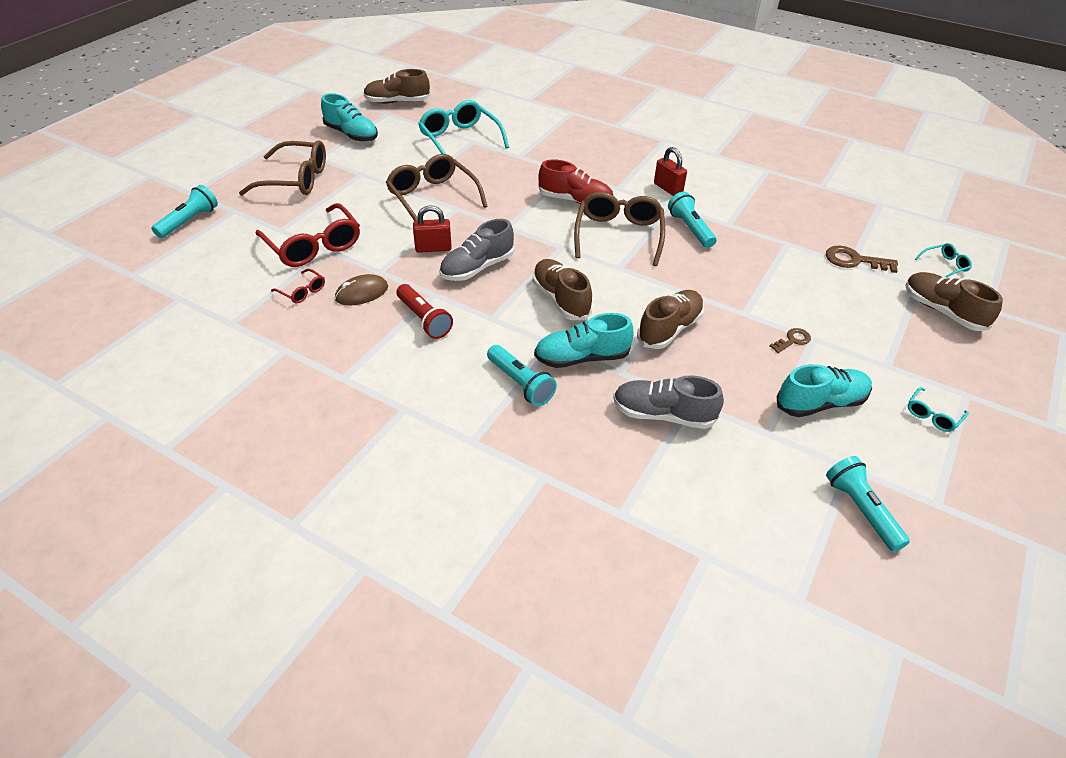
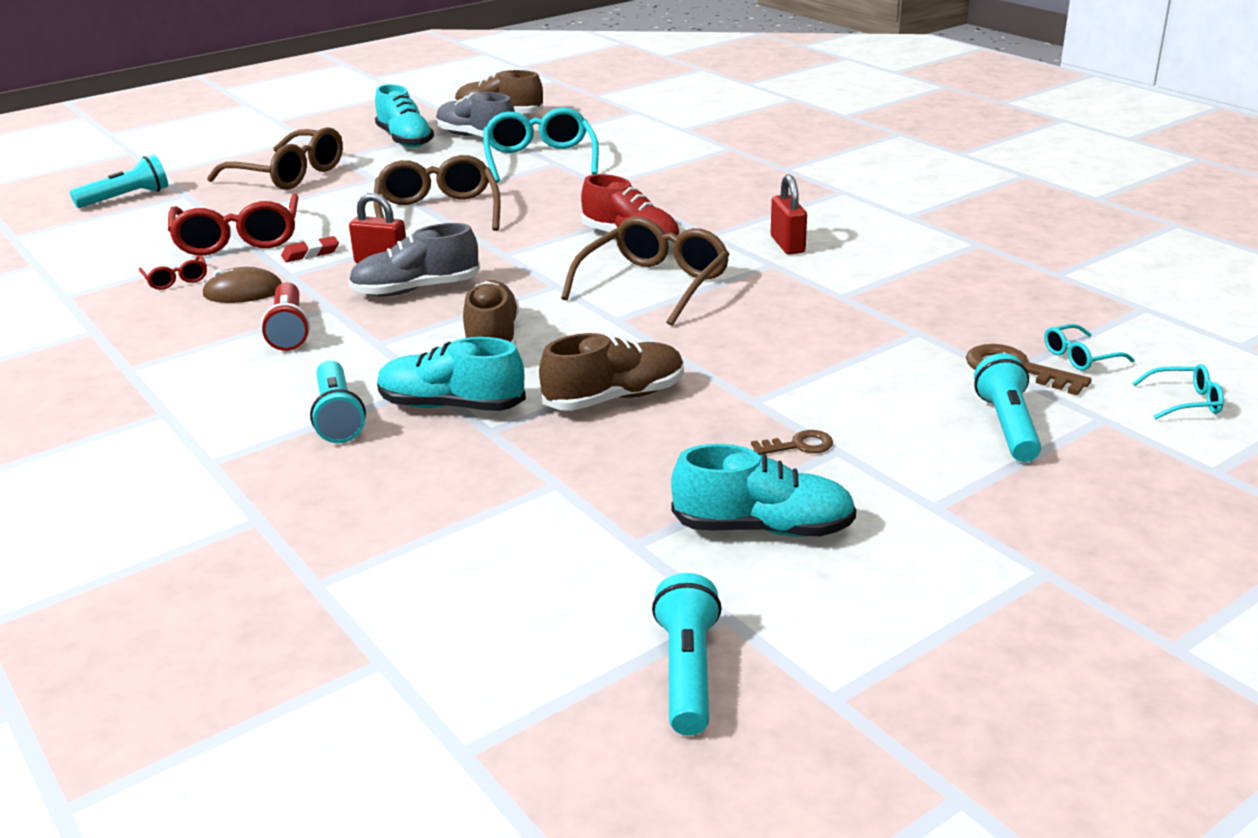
camera: 25 degrees right, 15 degrees down
(377, 249) = (310, 253): none -> red eraser
(663, 415) = (498, 490): grey shoe -> grey shoe (476, 137)
(690, 229) = (773, 293): turquoise flashlight -> turquoise flashlight (1007, 426)
(932, 415) = (949, 585): turquoise glasses -> turquoise glasses (1079, 357)
(942, 311) = (1116, 458): brown shoe -> none

